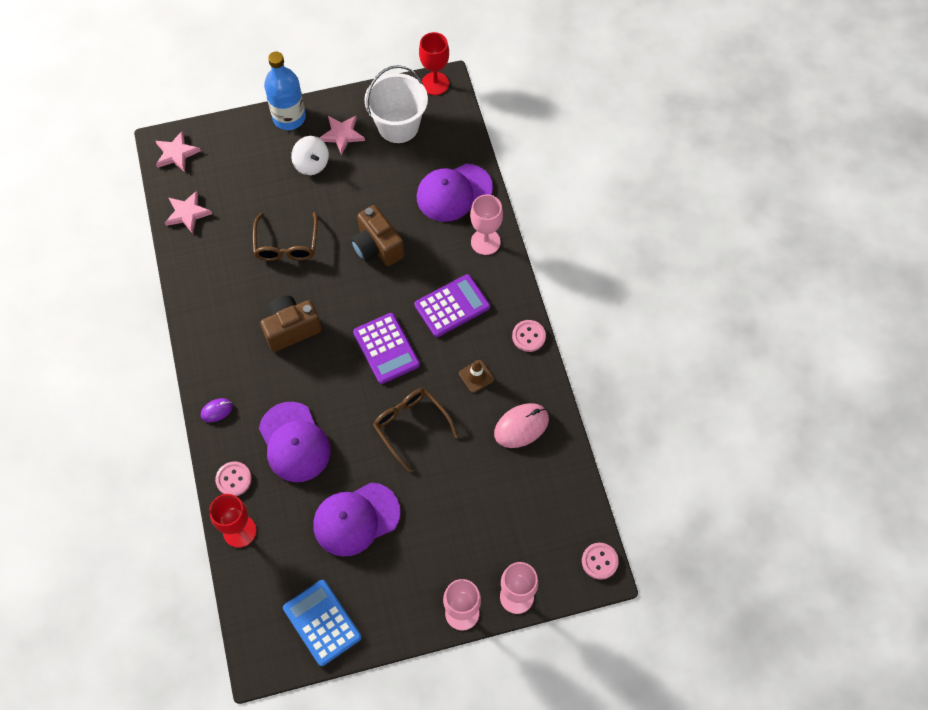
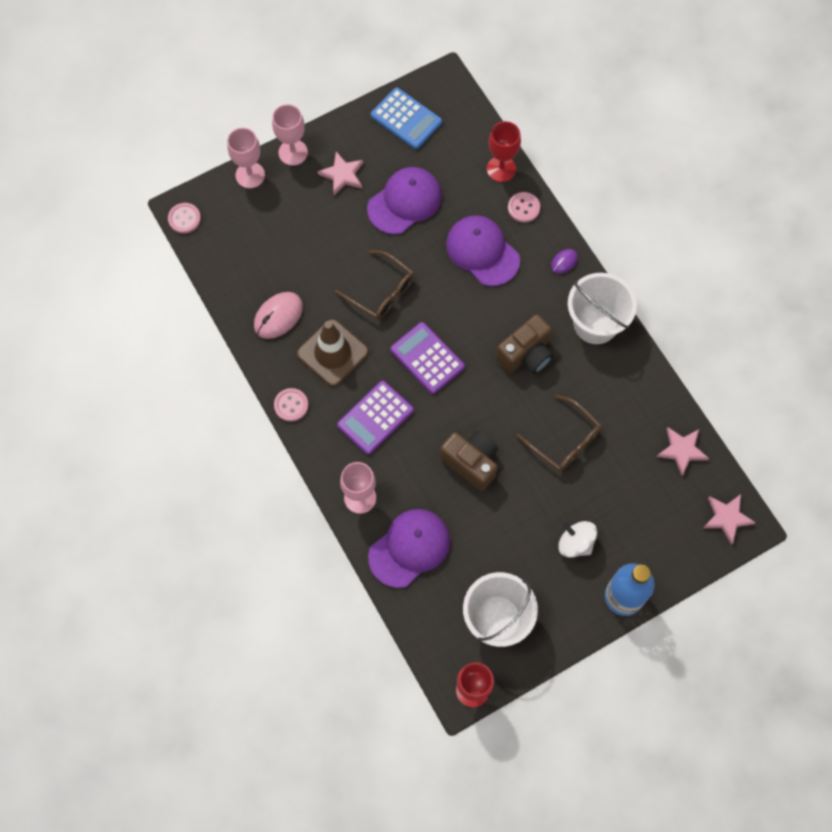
camera: 165 degrees right, 5 degrees up
(213, 342) = (595, 323): none -> white bucket
(286, 245) = (565, 441): brown glasses -> brown glasses turned 150 degrees clockwise
(342, 135) = (556, 590): pink star -> pink star (342, 175)
(476, 376) = (332, 353): brown traffic cone -> brown traffic cone, size x2.00

